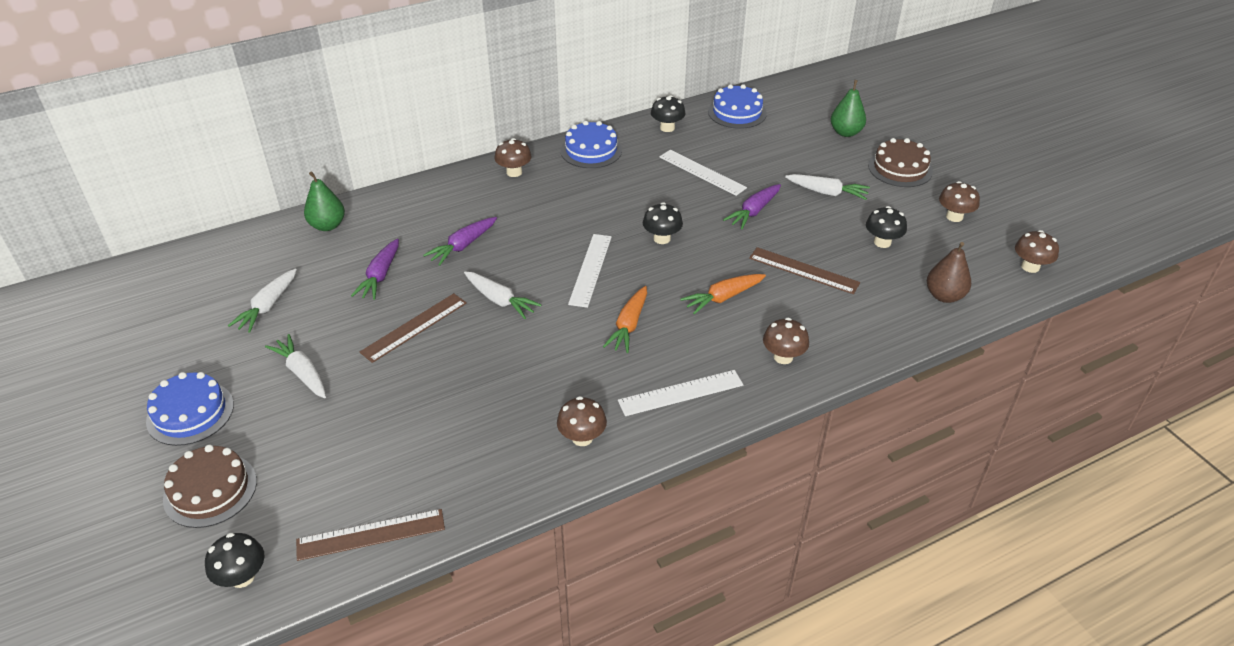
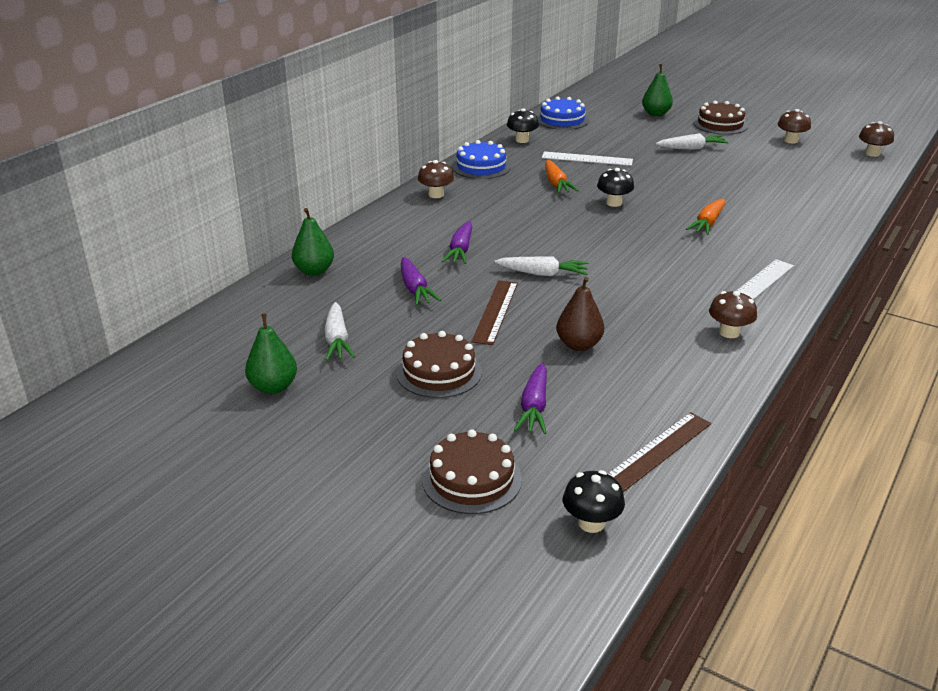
camera: 30 degrees left, 10 degrees down
(178, 335) = (273, 387): none -> green pear
(190, 413) = (370, 435): blue cake -> none
(302, 373) = (439, 372): white carrot -> brown cake
(590, 269) = (587, 235): white ruler -> none
(628, 325) = (665, 258): orange carrot -> orange carrot (556, 184)
(753, 211) = (657, 171): purple carrot -> purple carrot (534, 407)
(783, 357) = (796, 243): brown mushroom -> none
(803, 270) = (739, 193): brown ruler -> none
(882, 242) = (766, 165): black mushroom -> none
(944, 296) = (845, 182): brown pear -> brown pear (579, 345)

